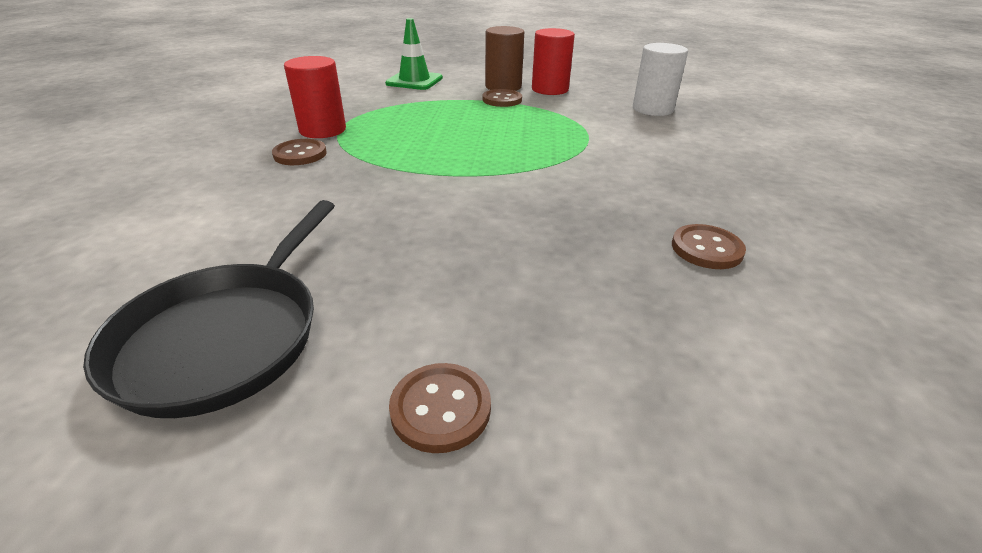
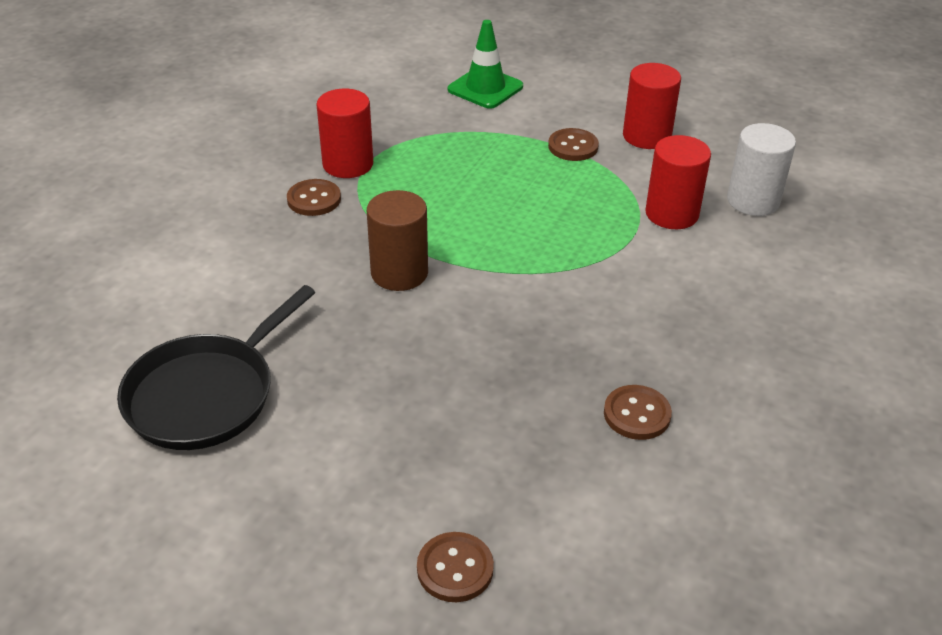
camera: 20 degrees right, 5 degrees up
(440, 408) = (330, 490): brown button -> brown button (455, 569)
(503, 87) = (590, 120): brown cylinder -> brown cylinder (399, 273)
(604, 122) = (672, 214): none -> red cylinder

